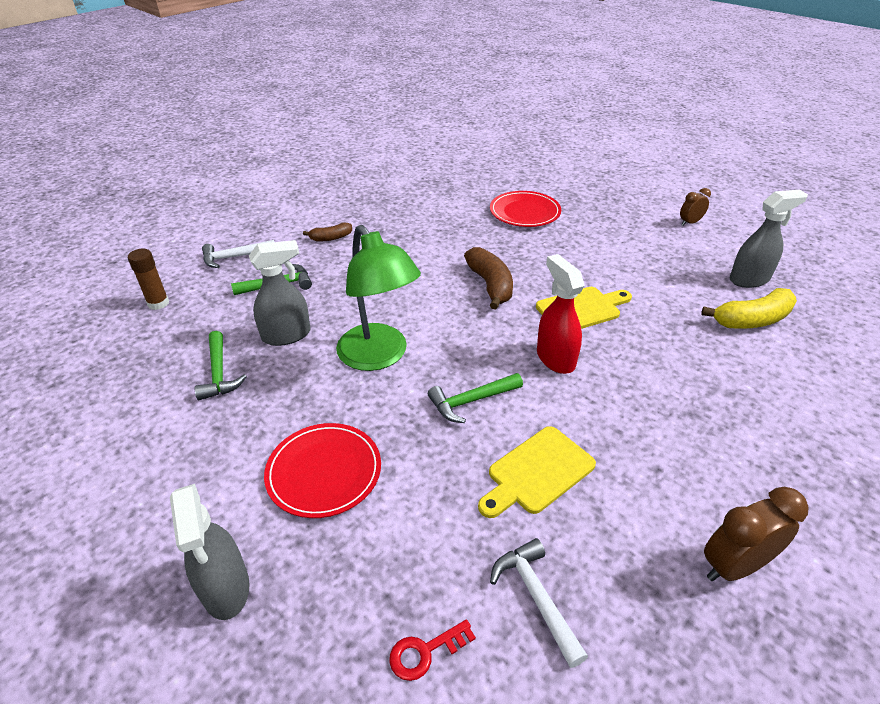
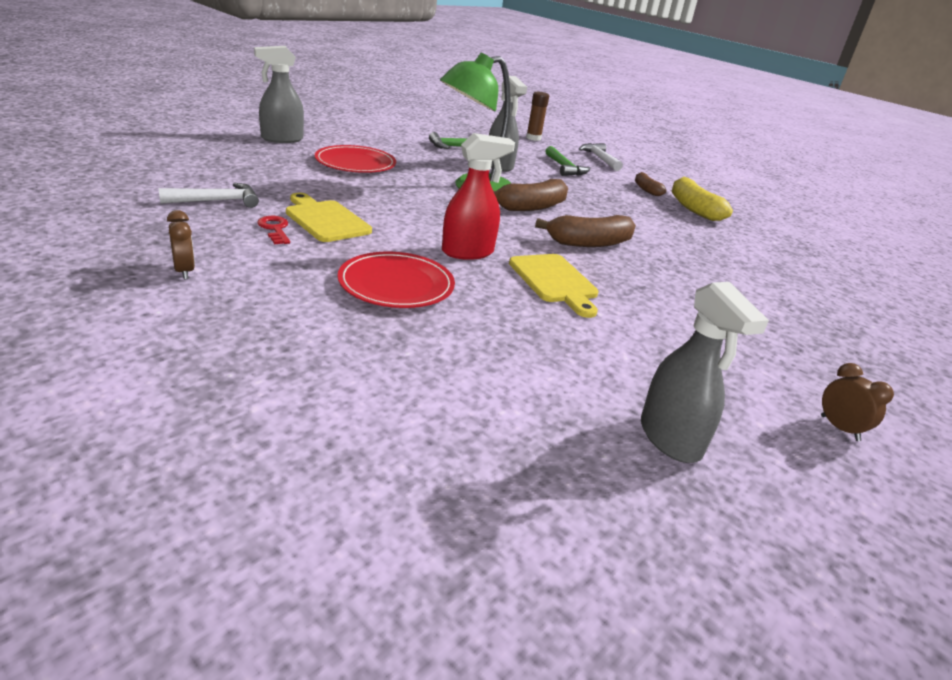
camera: 85 degrees right, 10 degrees down
(417, 315) = (531, 207): none -> brown banana
(425, 651) = (206, 171): red key -> red key (275, 229)
(471, 401) = (414, 210): green hammer -> none
(524, 212) = (766, 288): red plate -> red plate (396, 284)
(734, 566) = (184, 271): brown clock -> brown clock, size x0.60
(751, 320) = (551, 402): yellow banana -> yellow banana (693, 208)

